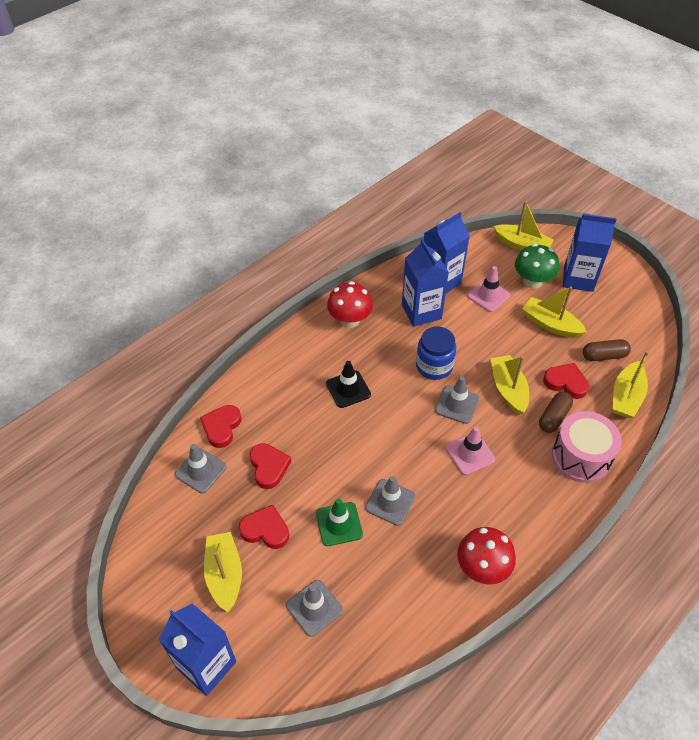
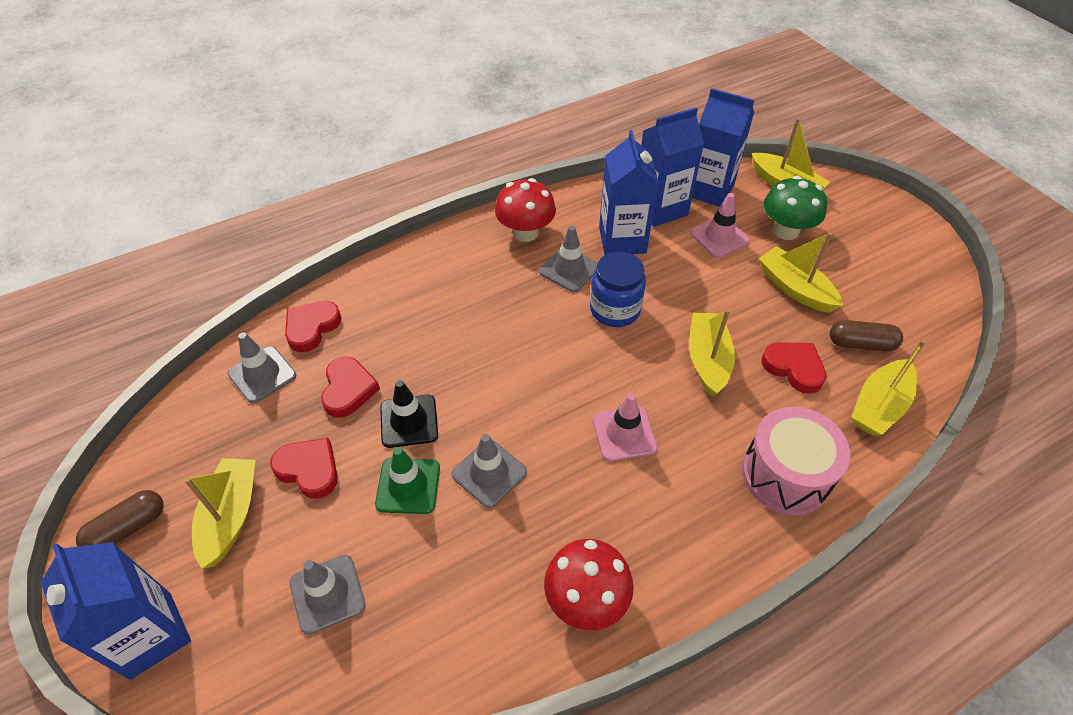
camera: 15 degrees right, 0 degrees up
(348, 389) = (490, 315): black traffic cone -> black traffic cone (409, 421)
(457, 404) = (628, 364): grey traffic cone -> grey traffic cone (569, 269)
(553, 417) = (761, 411): brown capsule -> brown capsule (128, 528)
(578, 279) = (852, 239): blue carton -> blue carton (709, 190)

